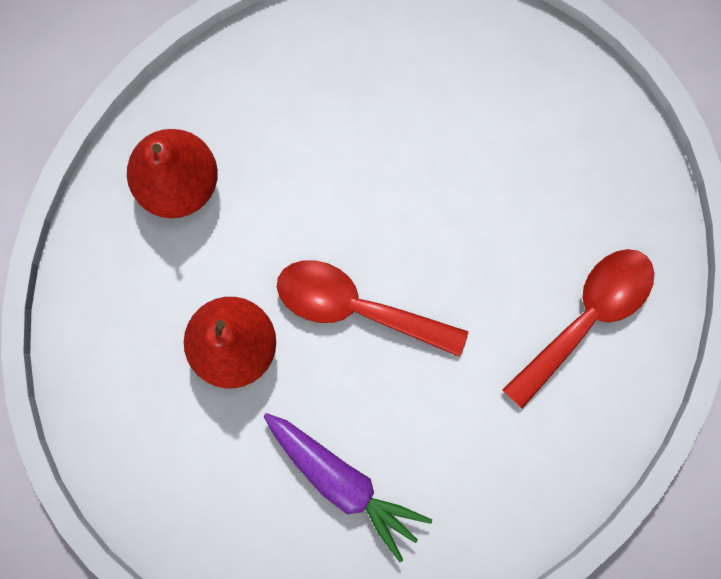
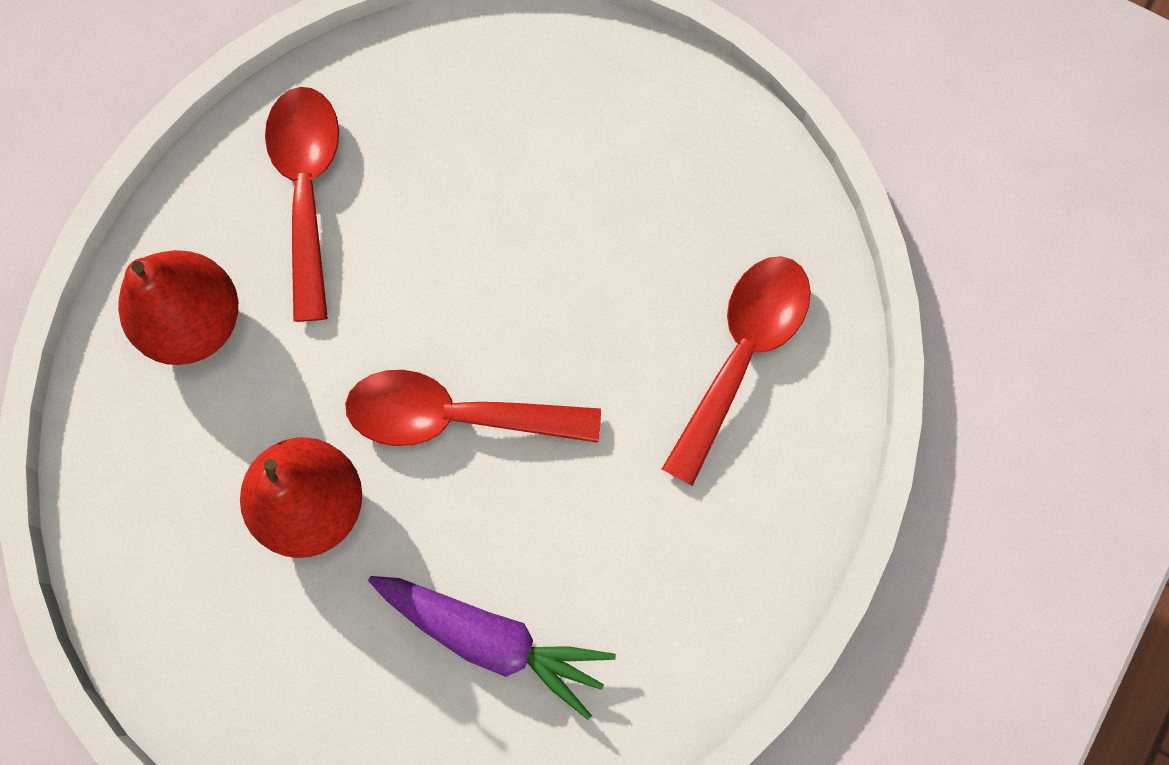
camera: 15 degrees left, 5 degrees down
(287, 102) = (308, 190): none -> red spoon

